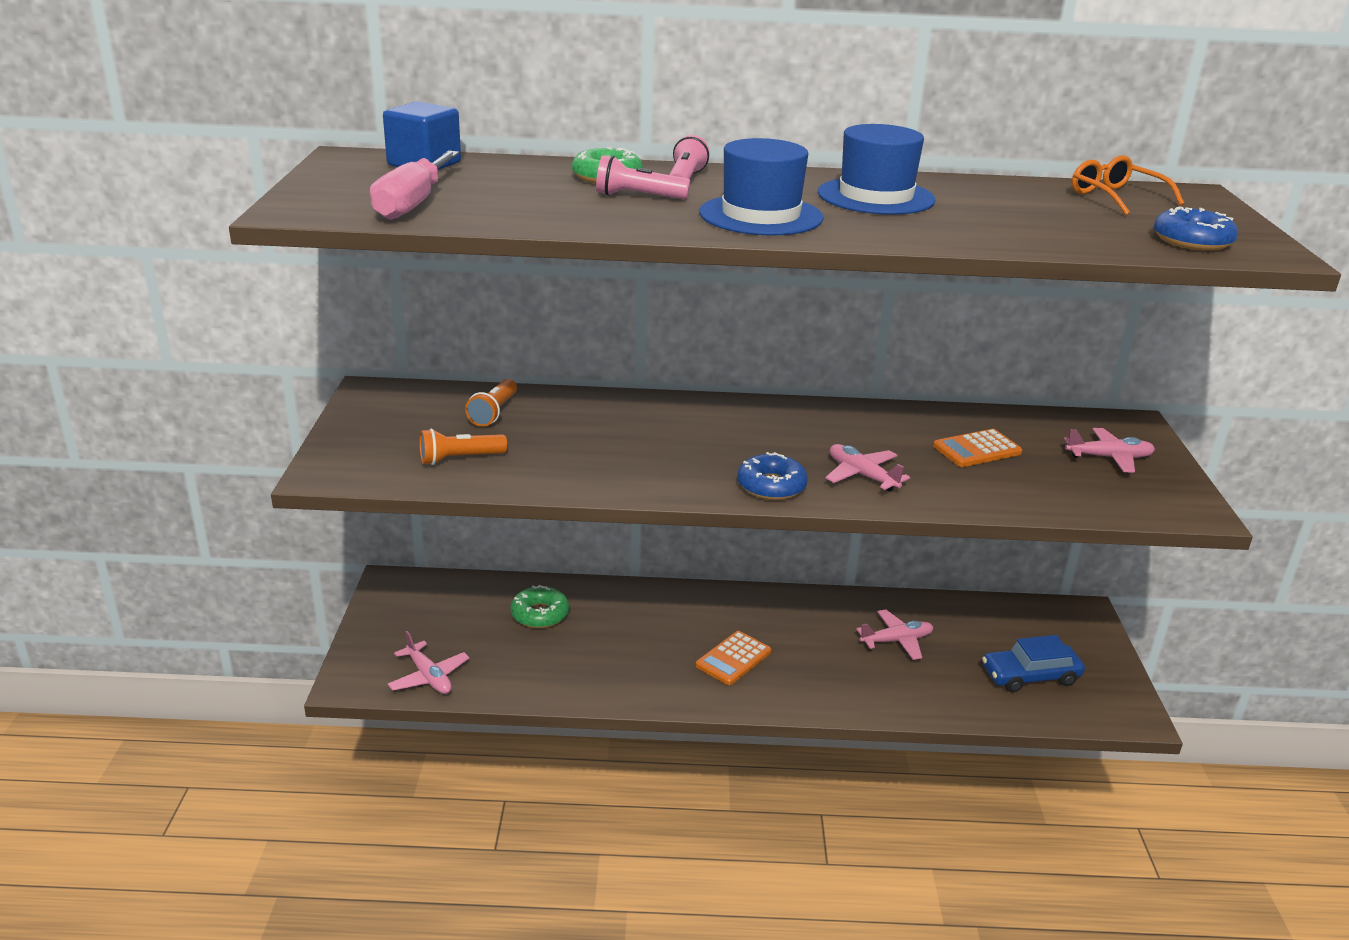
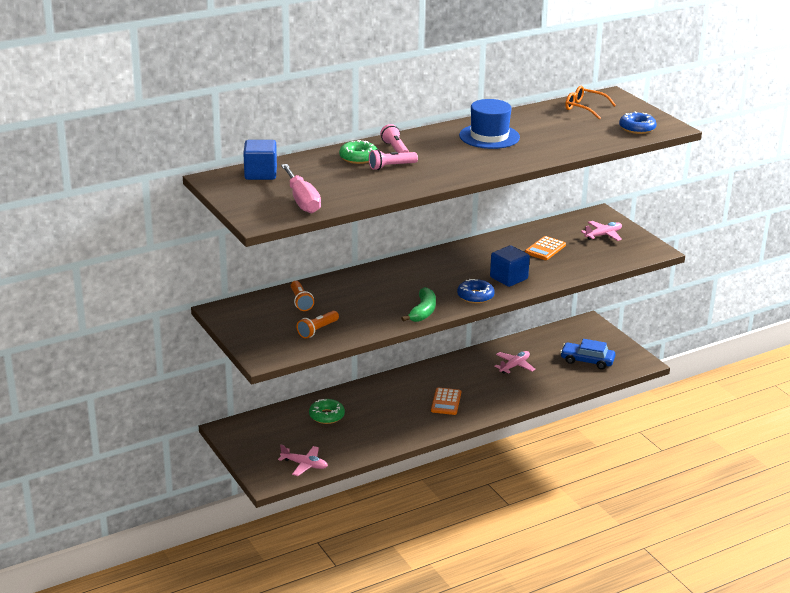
camera: 30 degrees left, 0 degrees up
(655, 483) = (423, 311): none -> green banana
(761, 215) = (458, 163): blue hat -> none
(862, 475) = (508, 278): pink plane -> blue cube
(1030, 676) = (587, 361): blue car -> blue car turned 60 degrees clockwise

